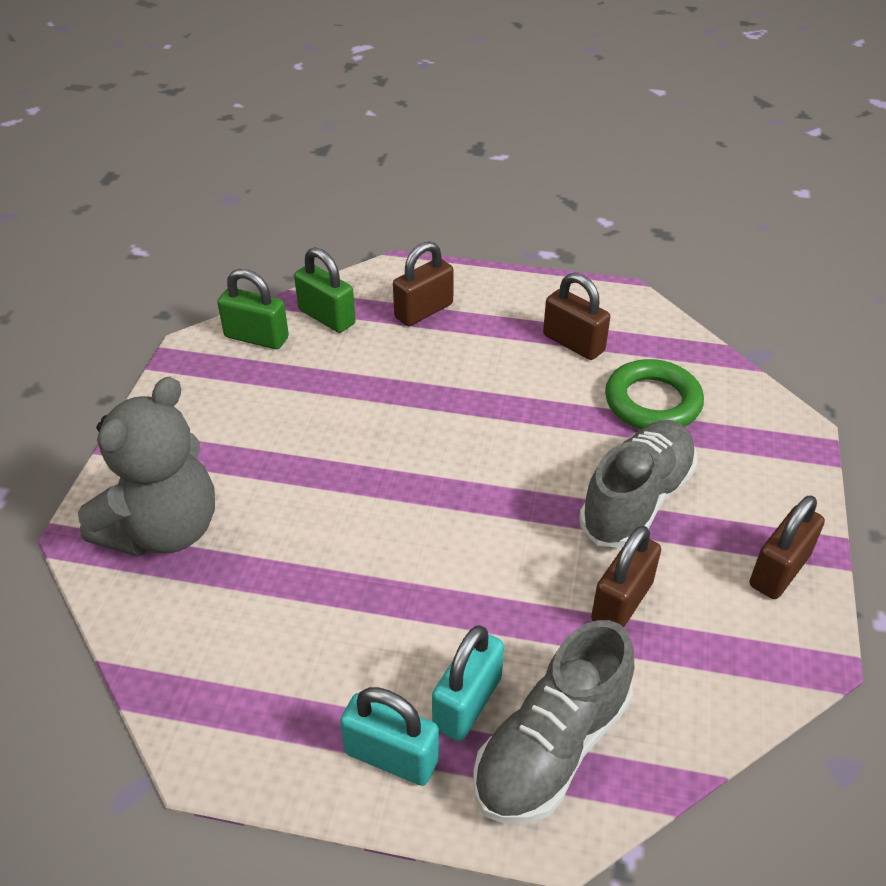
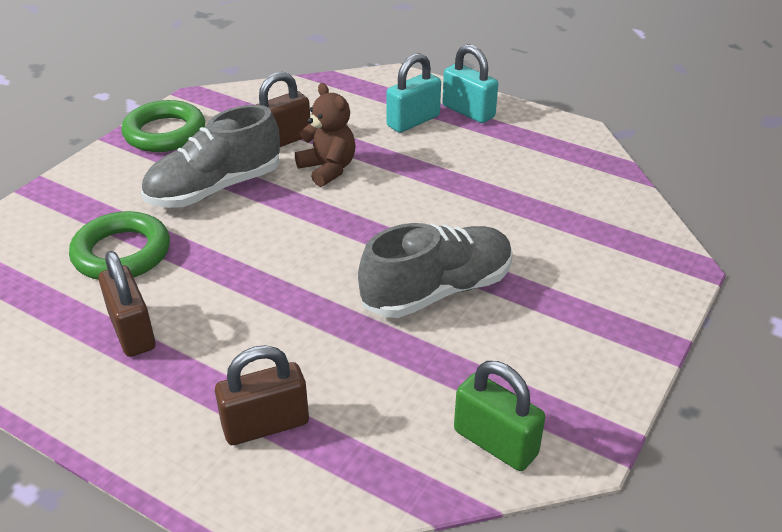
camera: 160 degrees left, 5 degrees down
(164, 530) = (610, 253): grey teddy bear -> none
(326, 317) = (394, 451): green padlock -> none
(530, 567) = (328, 169): none -> brown teddy bear
(551, 747) = (376, 98): grey shoe -> grey shoe (437, 291)
(779, 570) = (165, 133): brown padlock -> green ring

